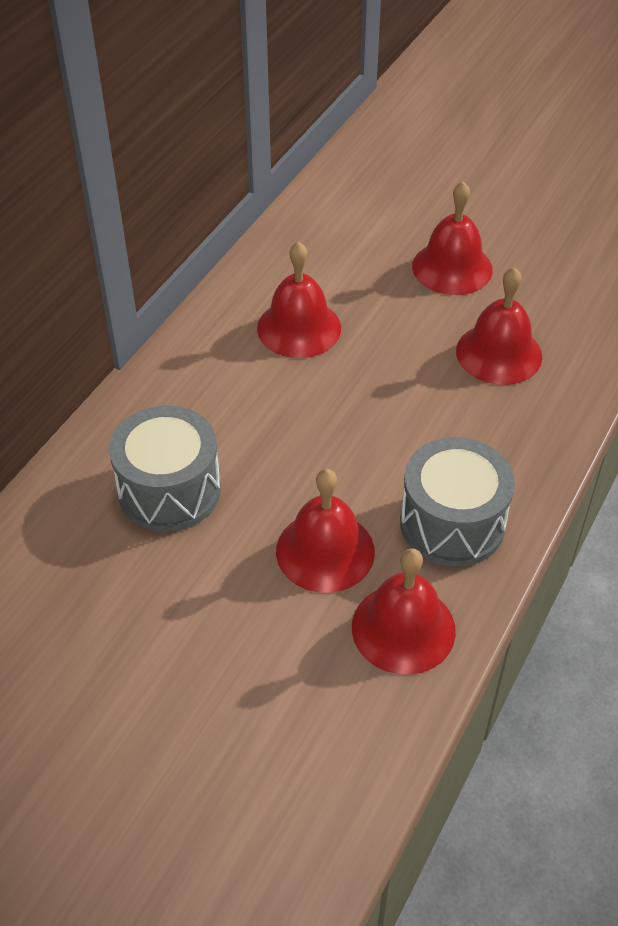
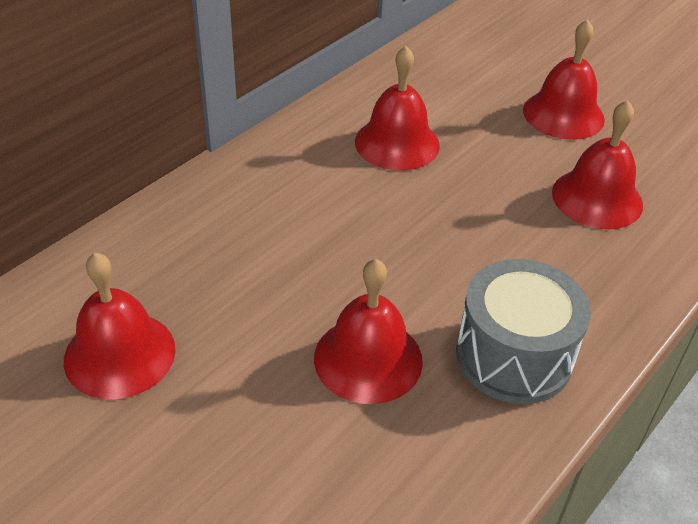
camera: 10 degrees right, 5 degrees down
(169, 490) = (223, 269): grey drum -> none
(403, 628) = (434, 458): red bell -> red bell (119, 354)

